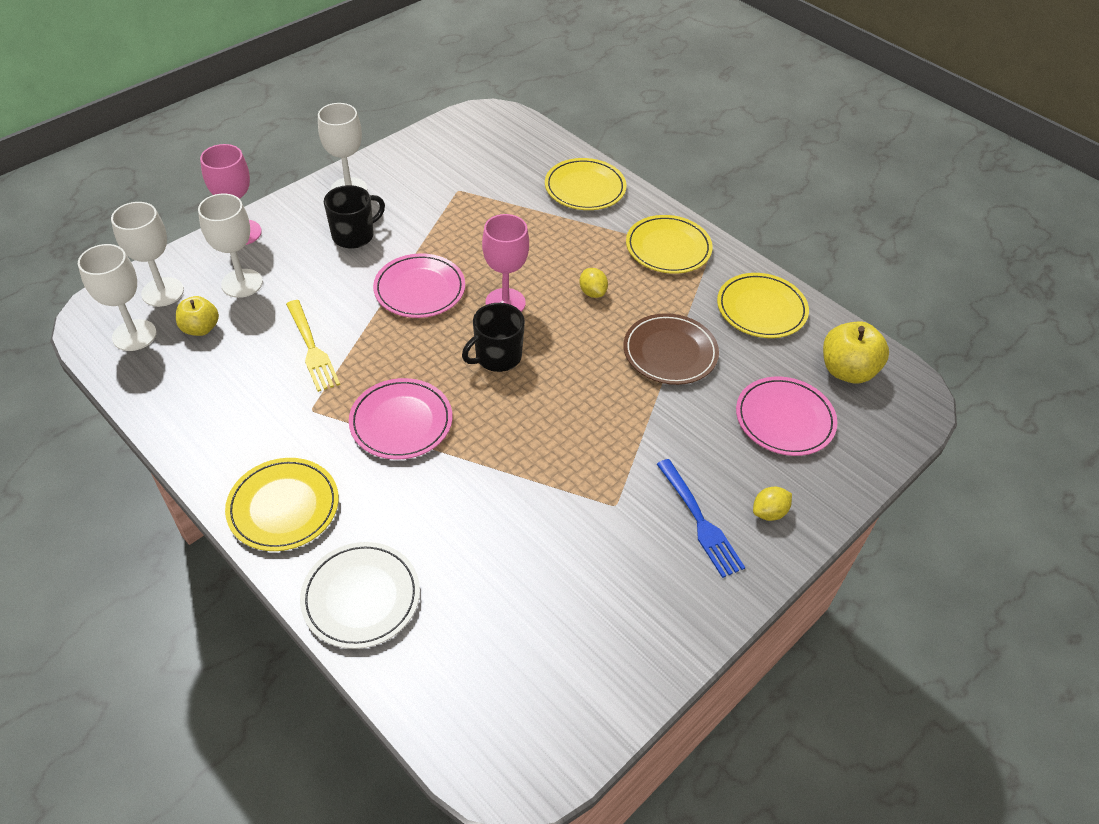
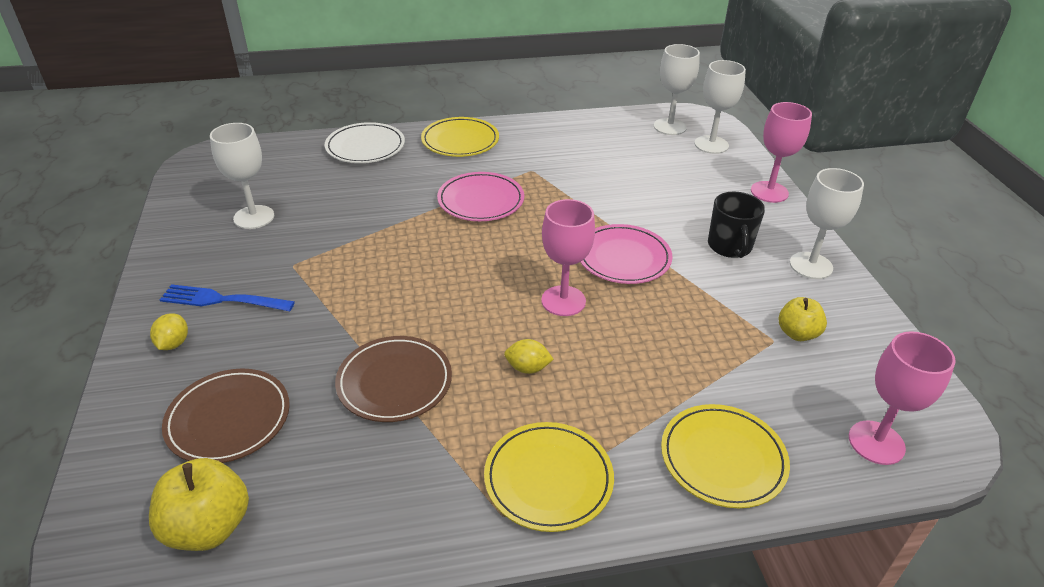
camera: 125 degrees right, 10 degrees down
(201, 328) = (656, 150): yellow apple -> yellow apple (797, 333)
(242, 283) = (698, 177): white goblet -> white goblet (254, 217)
(311, 348) = (595, 186): yellow fork -> none
(497, 357) = (500, 269): black mug -> none
(517, 138) = (876, 442): none -> pink goblet
(761, 309) = (372, 508): yellow plate -> none
(784, 419) = (228, 419): pink plate -> brown plate

